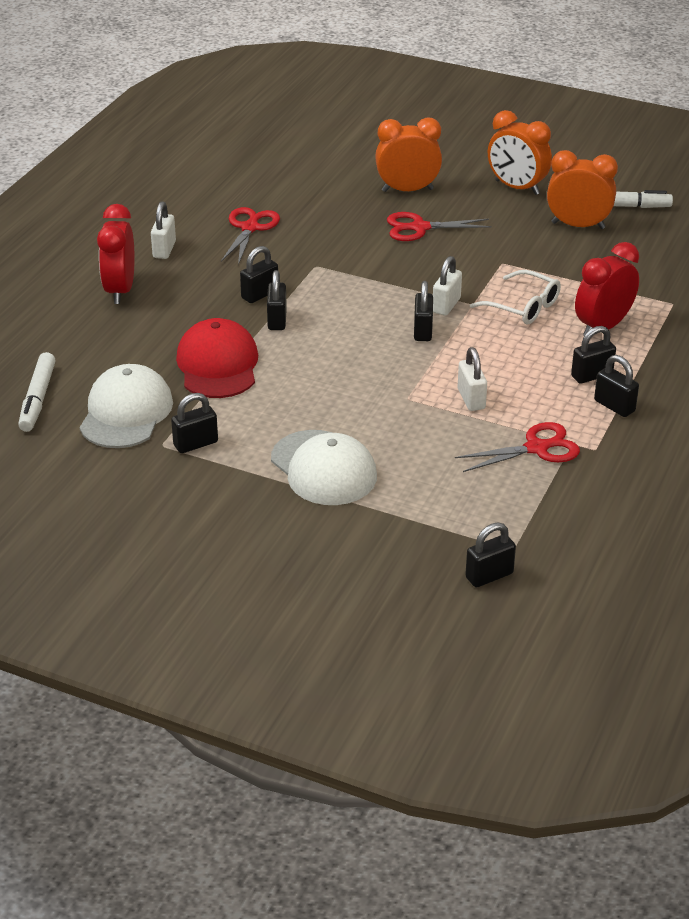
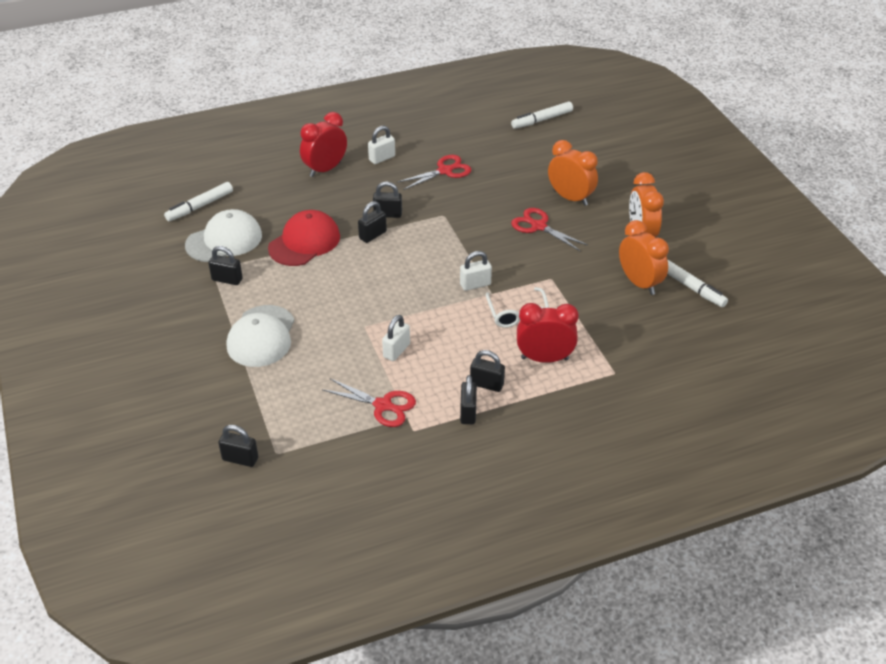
camera: 45 degrees right, 5 degrees up
(268, 138) = (542, 120): none -> white marker
(423, 331) = (437, 292): black padlock -> none

